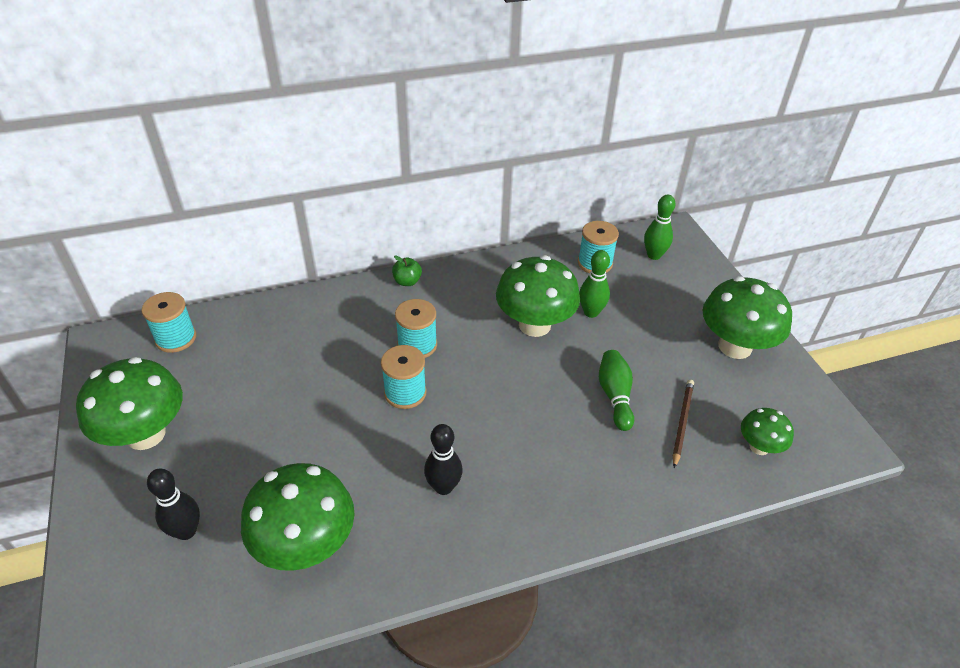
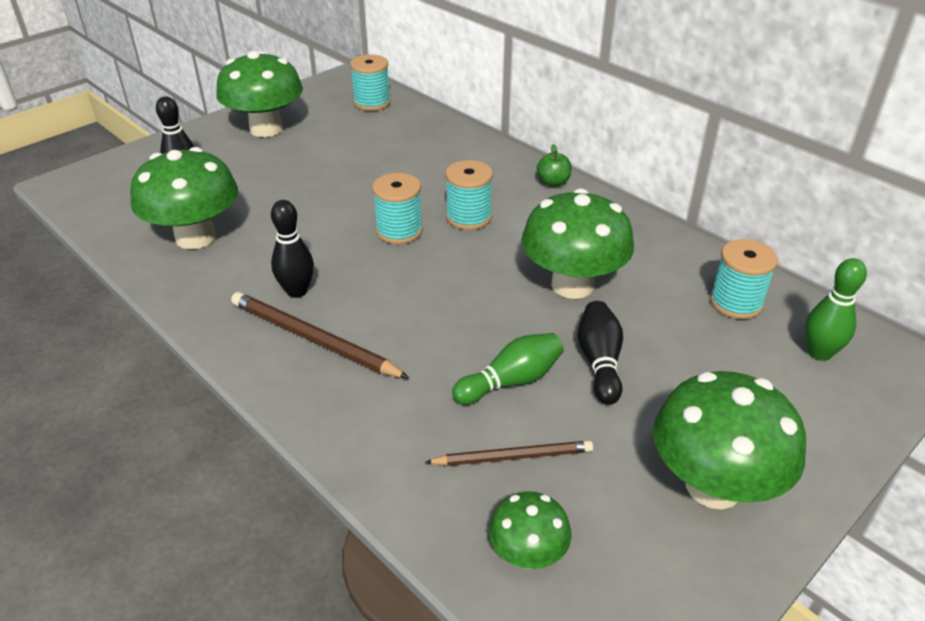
camera: 65 degrees right, 5 degrees down
(512, 494) = (313, 339): none -> brown pencil
(591, 312) = (639, 323): green bowling pin -> none
(617, 346) = (599, 362): none -> black bowling pin

